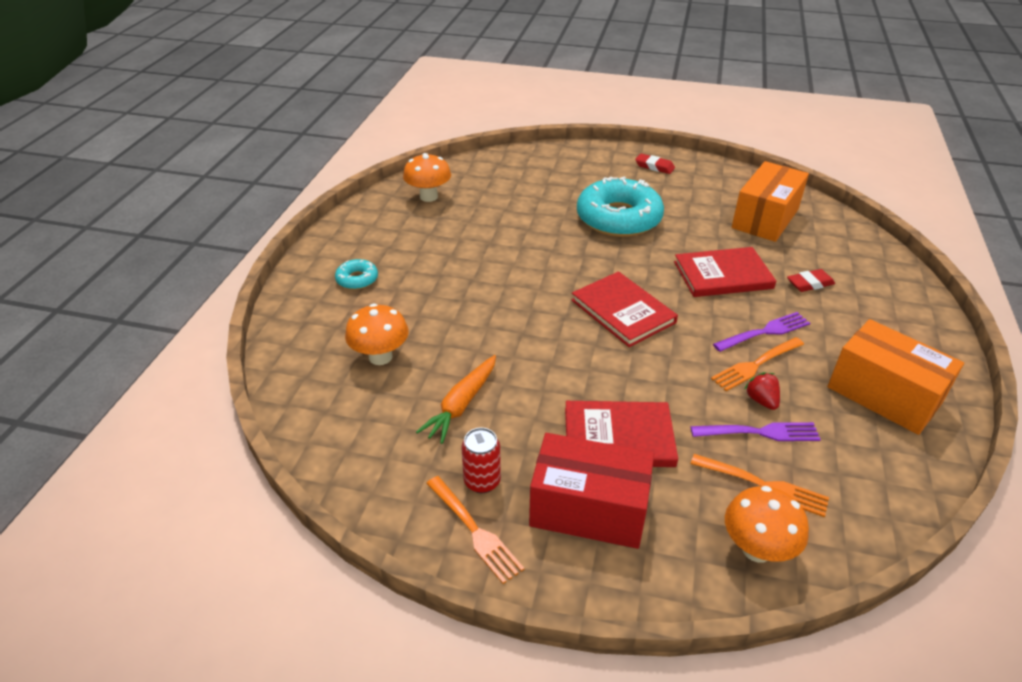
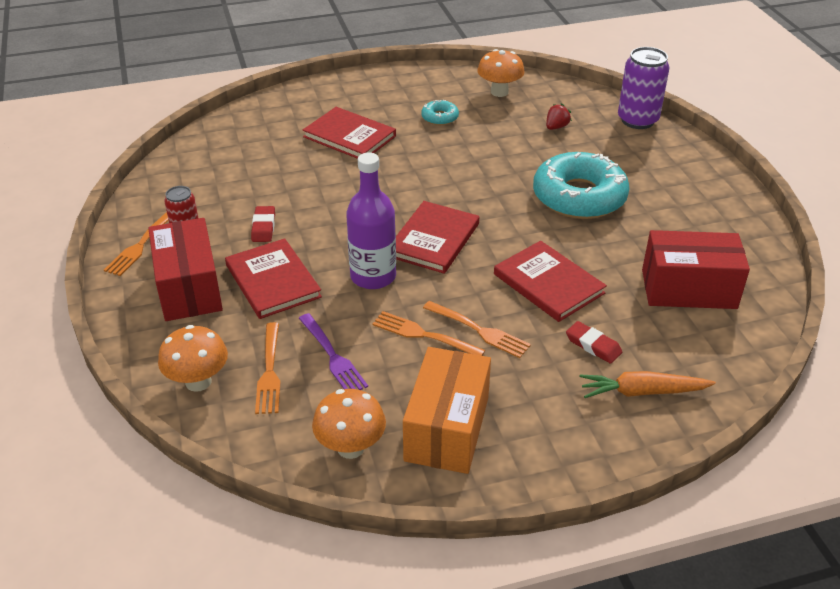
camera: 60 degrees right, 0 degrees up
(357, 279) = (356, 104): turquoise donut -> turquoise donut (440, 117)
(380, 357) = (278, 147): orange mushroom -> orange mushroom (350, 447)
(410, 303) = (349, 136): none -> red book
(461, 404) = (255, 198): orange carrot -> orange carrot (642, 392)
(539, 155) = (637, 120): none -> purple can
(654, 166) = (705, 191): red eraser -> red eraser (263, 227)
(654, 366) = (373, 276): none -> purple bottle
(761, 400) = (376, 349): red strawberry -> red strawberry (556, 127)
(764, 332) = (478, 330): purple fork -> orange fork
(765, 218) = (688, 289): orange box -> red box

